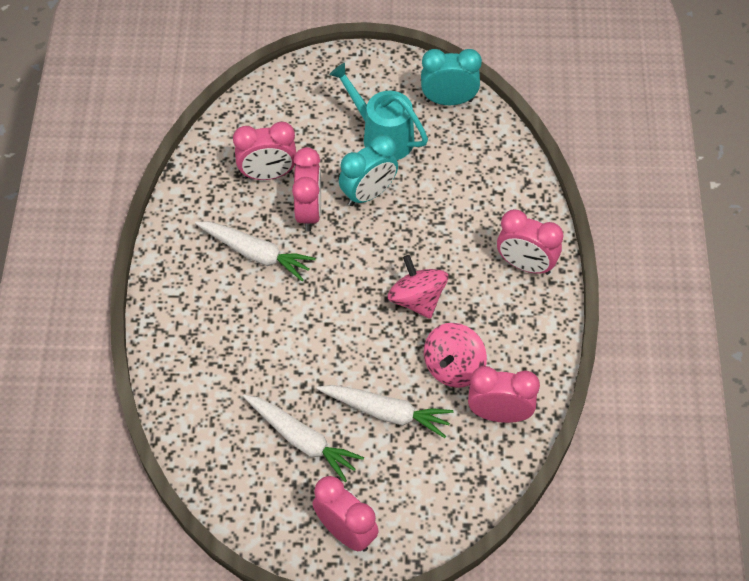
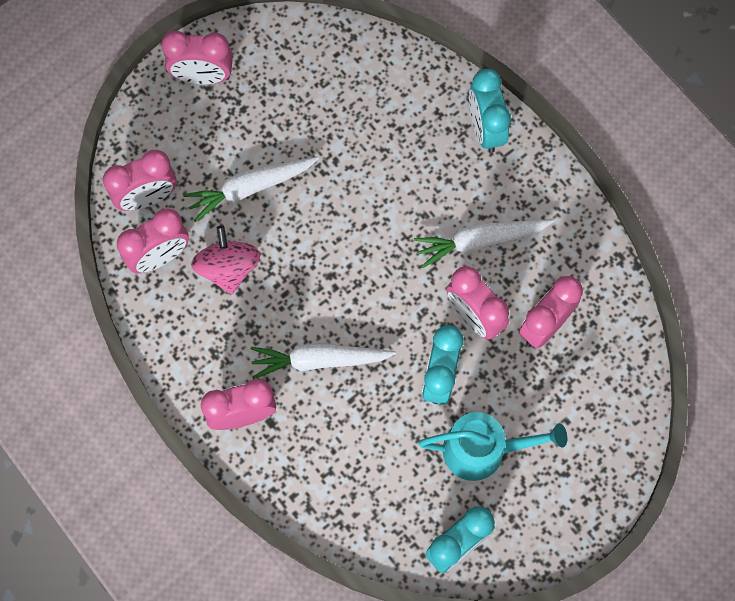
camera: 140 degrees right, 15 degrees up
(172, 324) = (485, 129): none -> turquoise clock
(302, 440) = (296, 117): white carrot -> white carrot (319, 360)
(417, 299) = (309, 306): pink spinning top -> none
(473, 466) = (147, 197): none -> pink clock

